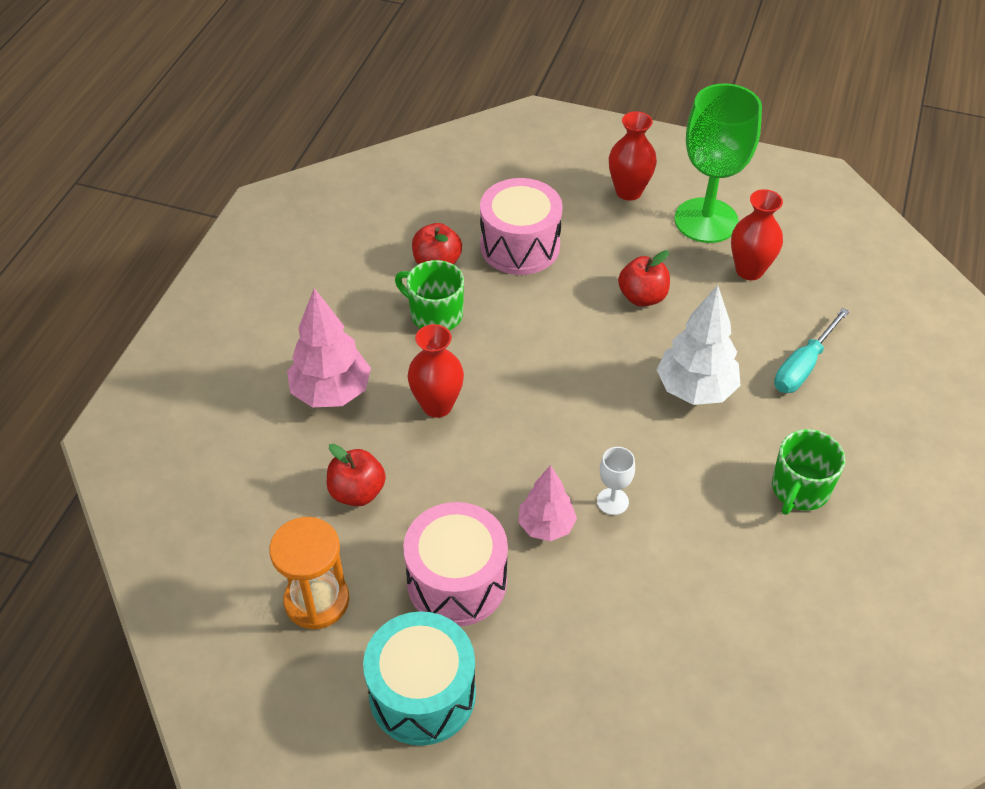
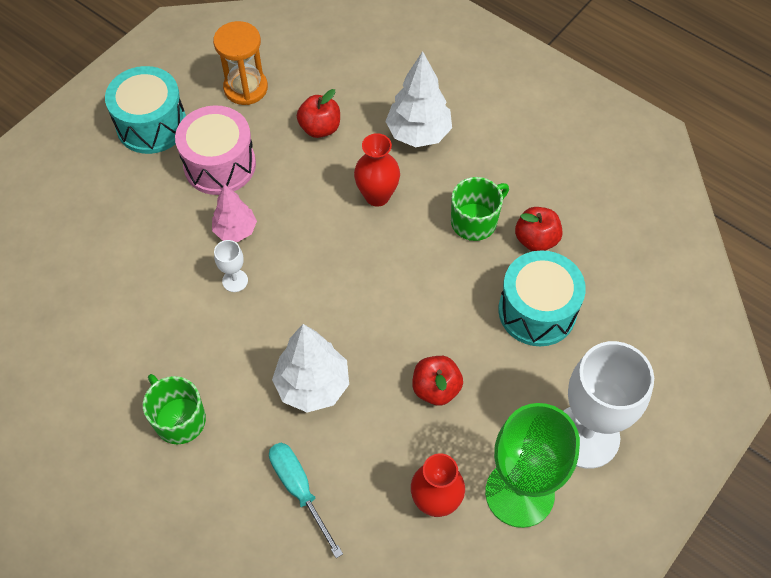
camera: 110 degrees right, 10 degrees up
(331, 393) = (418, 133): pink tree -> white tree
(520, 246) = (537, 311): pink drum -> turquoise drum
(628, 191) = (585, 436): red vase -> white goblet

